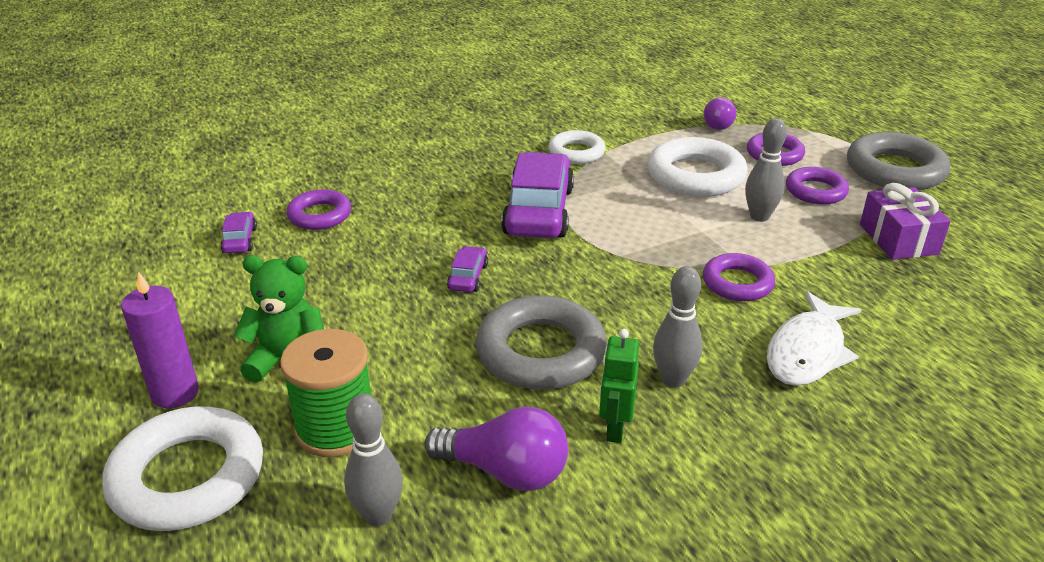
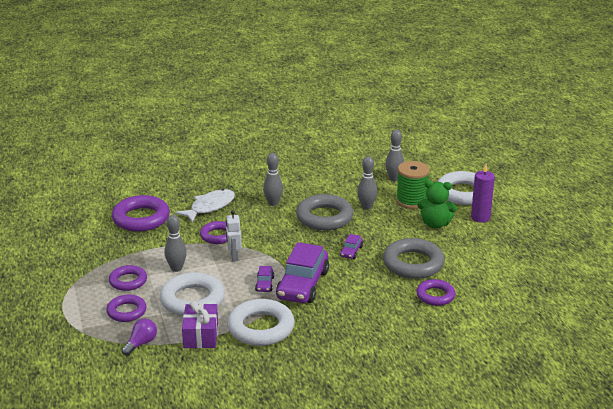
camera: 170 degrees left, 5 degrees down
(240, 240) = (478, 284): purple car -> purple car (264, 284)
(449, 395) = (366, 207): none -> grey bowling pin
(505, 471) = (349, 184): purple light bulb -> none
(576, 152) = (261, 328): white ring -> white ring, size x1.66
(615, 429) = (304, 191): green robot -> none
(678, 246) = (234, 256): none -> white robot
(895, 170) = (62, 291): grey ring -> grey ring (413, 264)
(898, 239) = (114, 248): purple gift -> purple gift (201, 335)
(920, 305) = (141, 218): none -> purple ring

